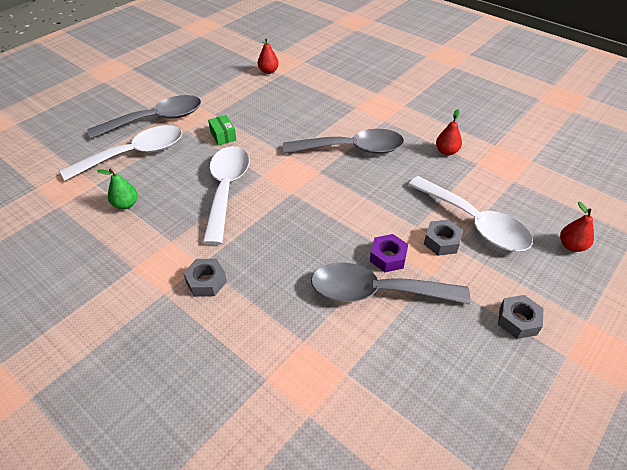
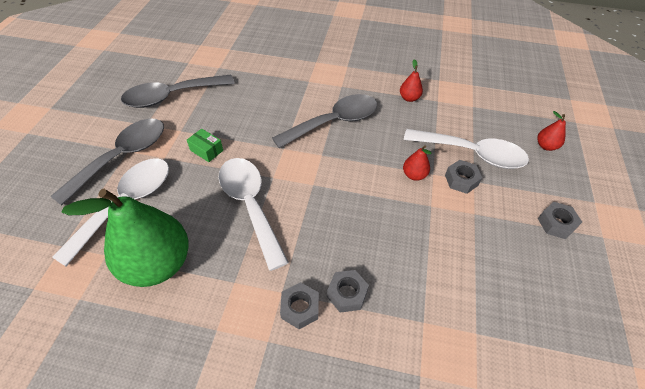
camera: 30 degrees left, 5 degrees up
(126, 204) = (157, 264): green pear -> green pear, size x2.37
(253, 288) = (347, 294): none -> grey nut
(268, 71) = (203, 68): red pear -> red pear (414, 175)
(376, 292) = (446, 247): grey spoon -> grey spoon (172, 96)
(388, 257) = (432, 212): purple nut -> none

